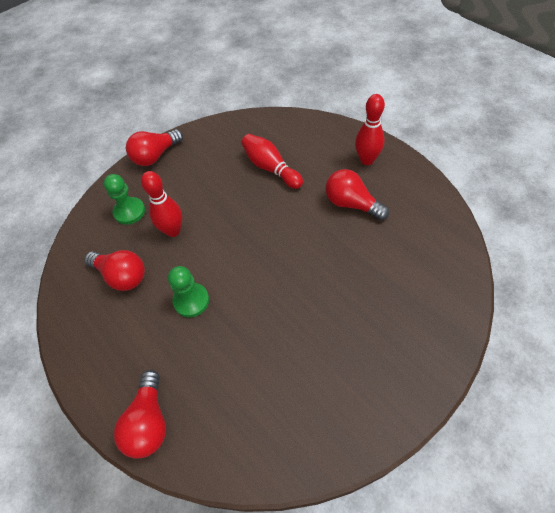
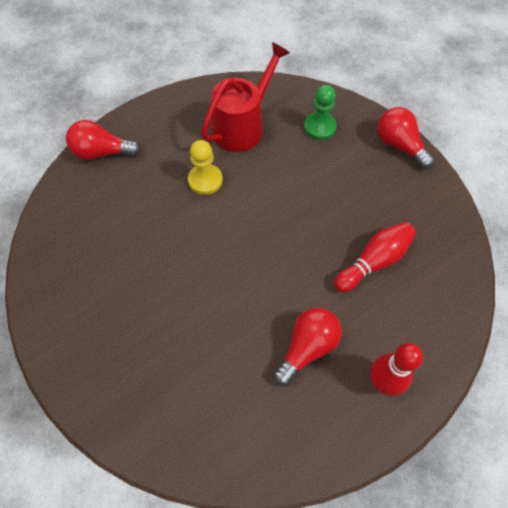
camera: 90 degrees right, 5 degrees up
(122, 276) = (243, 126): red light bulb -> red watering can
(173, 231) = (290, 164): red bowling pin -> none
(191, 301) = (205, 180): green pawn -> yellow pawn

